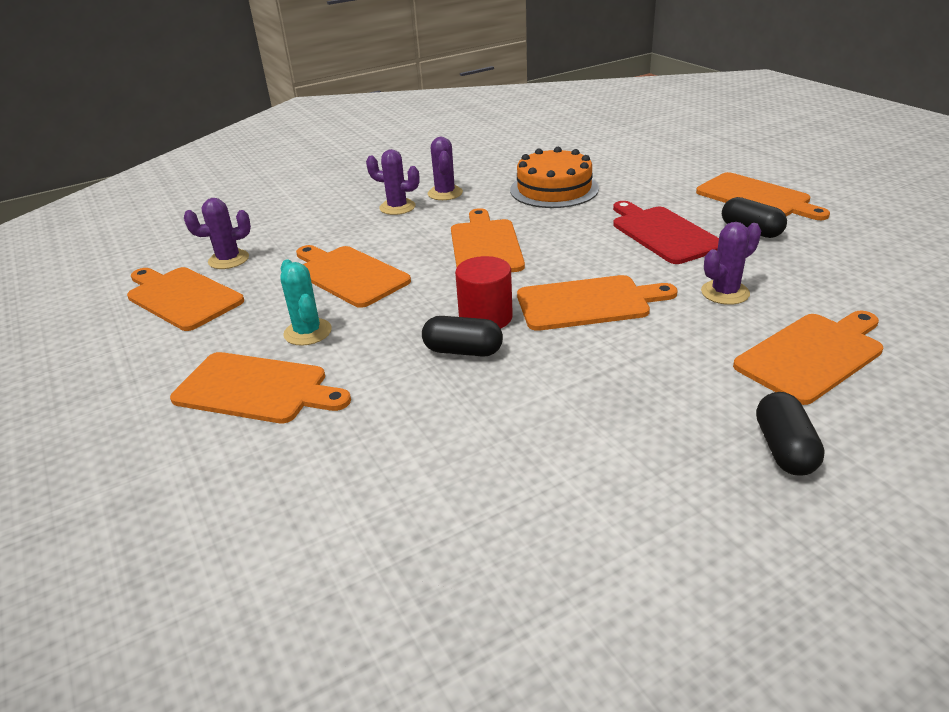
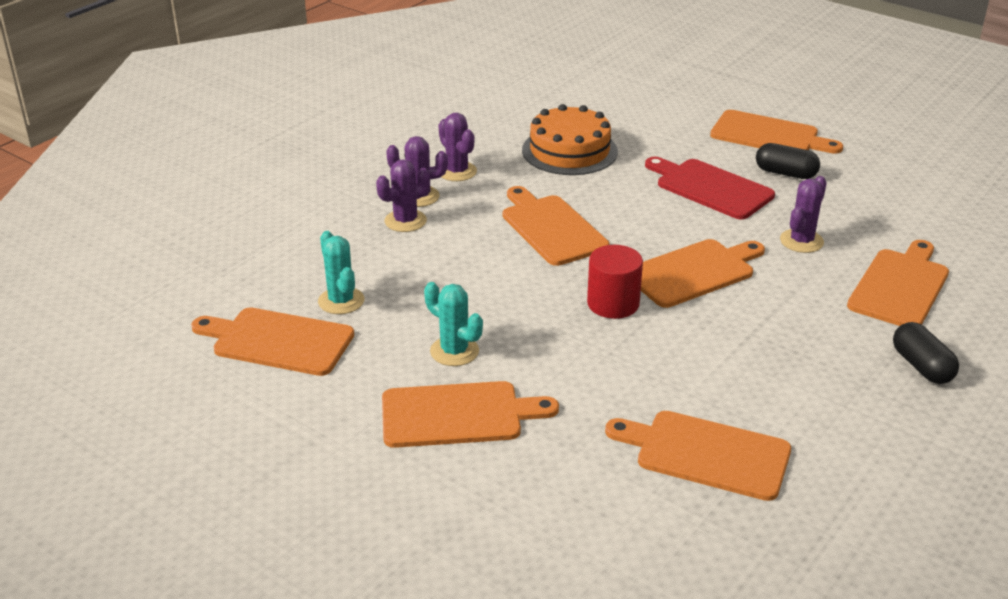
camera: 25 degrees left, 0 degrees up
(228, 260) = (285, 290): purple cactus -> purple cactus (405, 221)
(260, 275) = (341, 301): none -> turquoise cactus
(349, 275) = (439, 284): orange cutting board -> orange cutting board (706, 454)
(463, 351) = (618, 339): black capsule -> none

